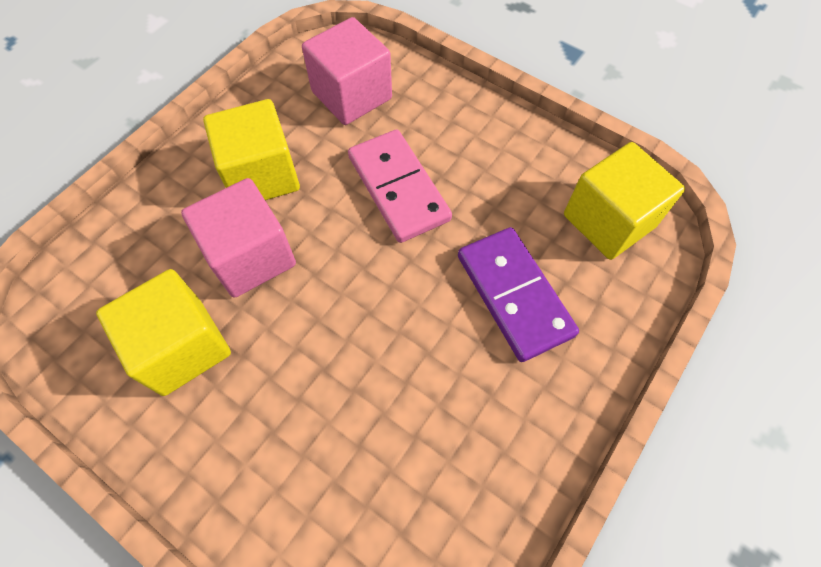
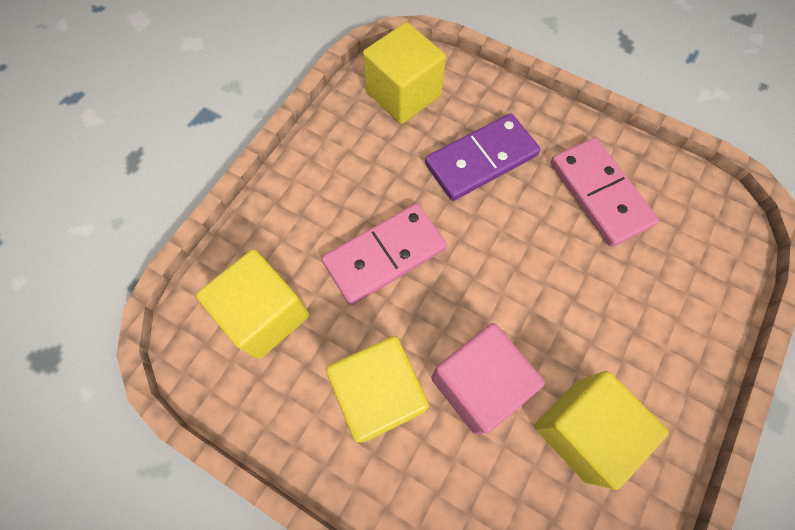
camera: 95 degrees left, 5 degrees up
(351, 95) = (265, 314): pink cube -> yellow cube
(459, 433) = (600, 193): none -> pink domino

